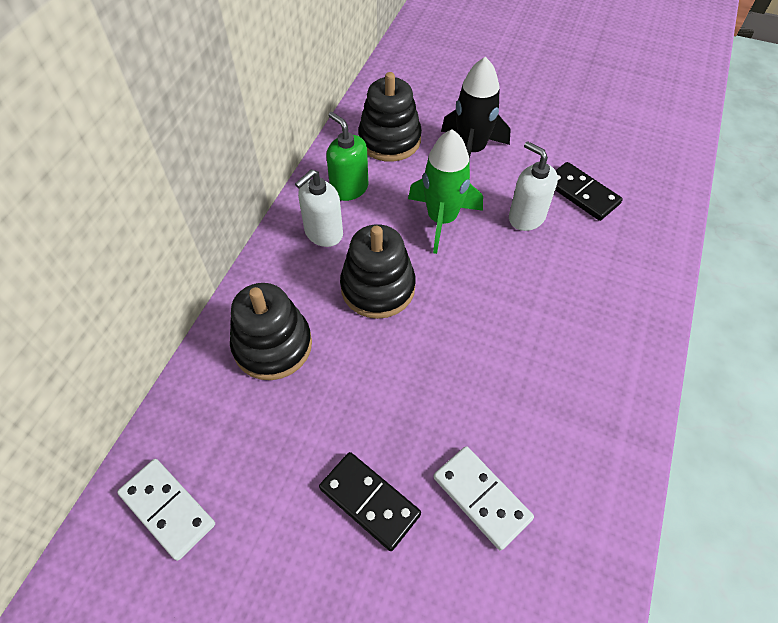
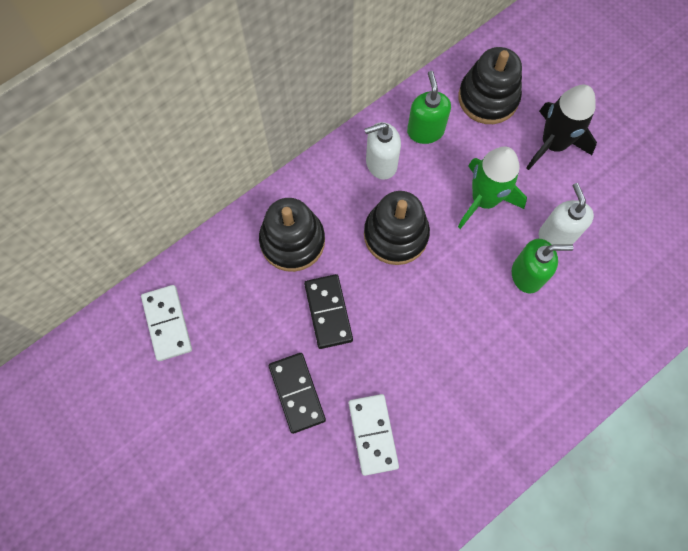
camera: 30 degrees right, 15 degrees up
(525, 262) = (527, 275): none -> green soap dispenser
(581, 193) = (622, 237): black domino -> black domino (328, 312)

